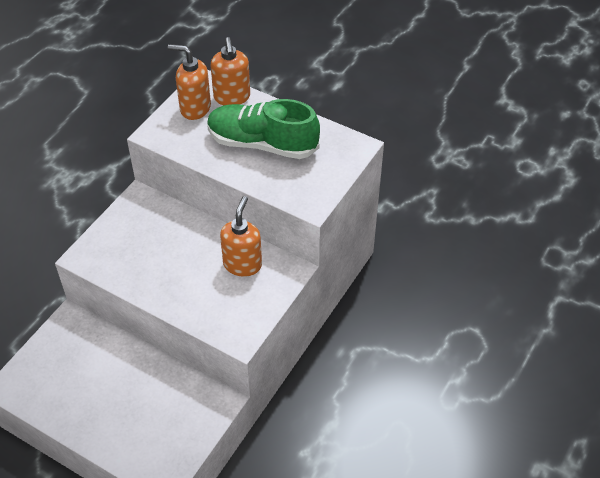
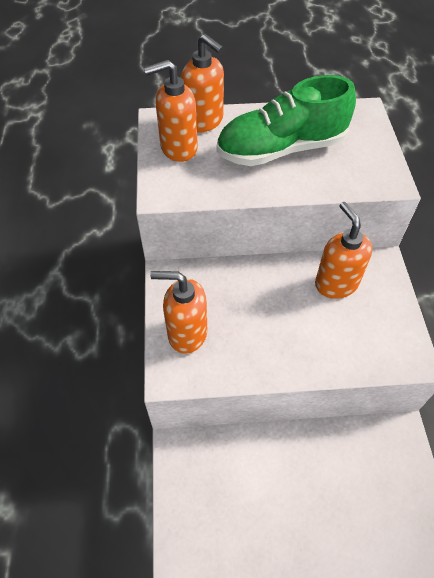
camera: 35 degrees left, 5 degrees up
(115, 239) = (187, 333): none -> orange soap dispenser

